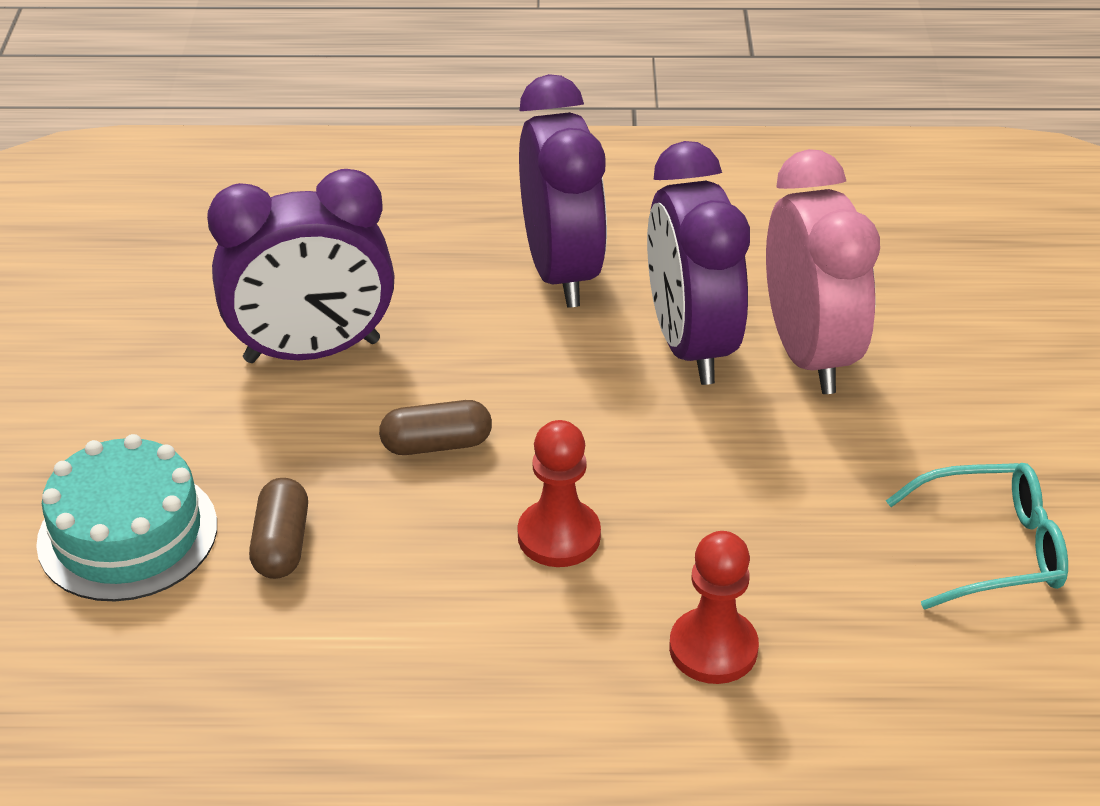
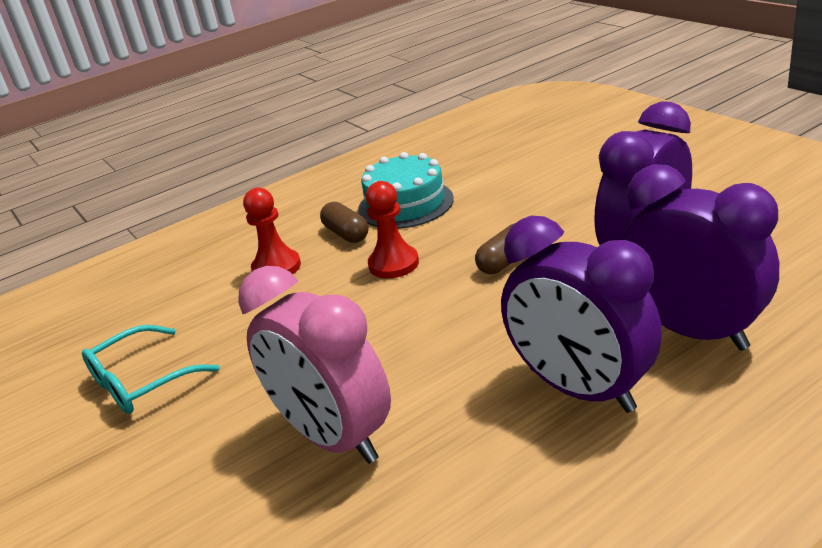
camera: 150 degrees right, 10 degrees down
(127, 534) = (584, 170): turquoise cake -> turquoise cake (405, 204)
(282, 544) = (515, 199): brown capsule -> brown capsule (346, 234)
(690, 345) = (426, 393): purple clock -> purple clock (692, 331)

